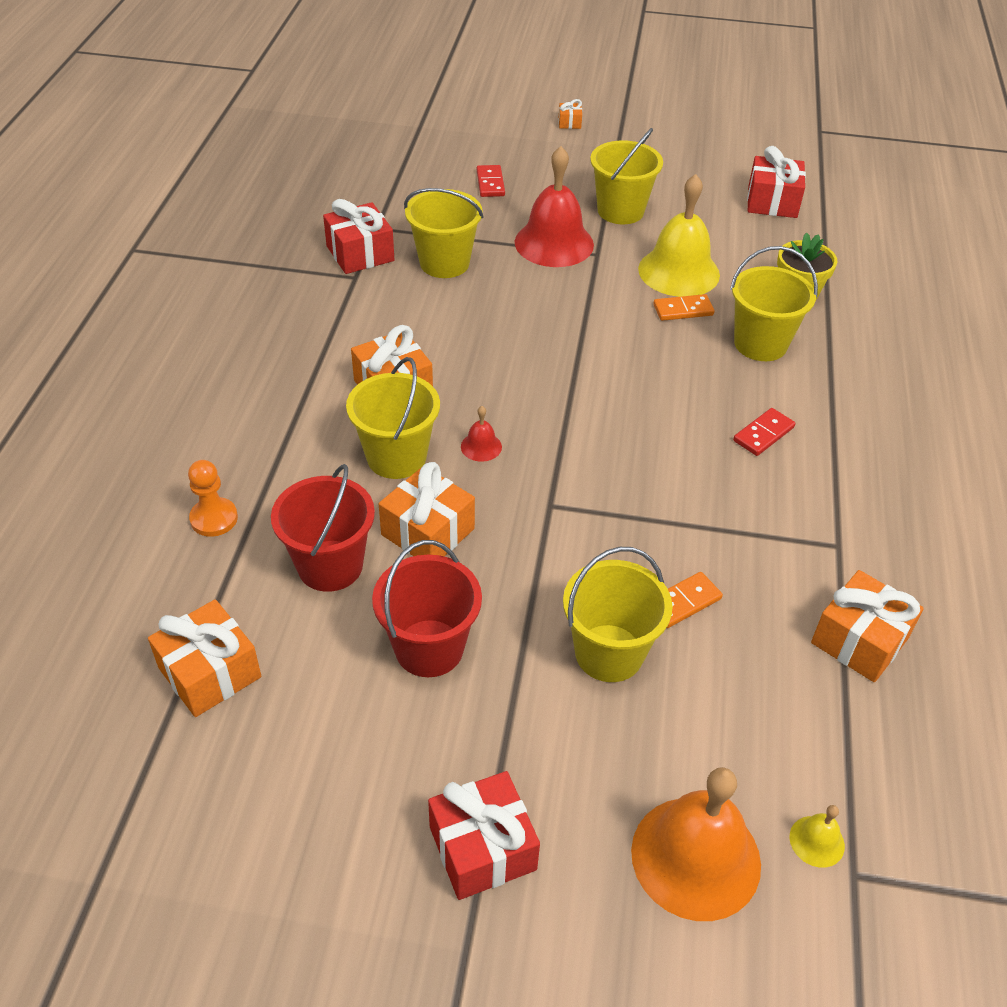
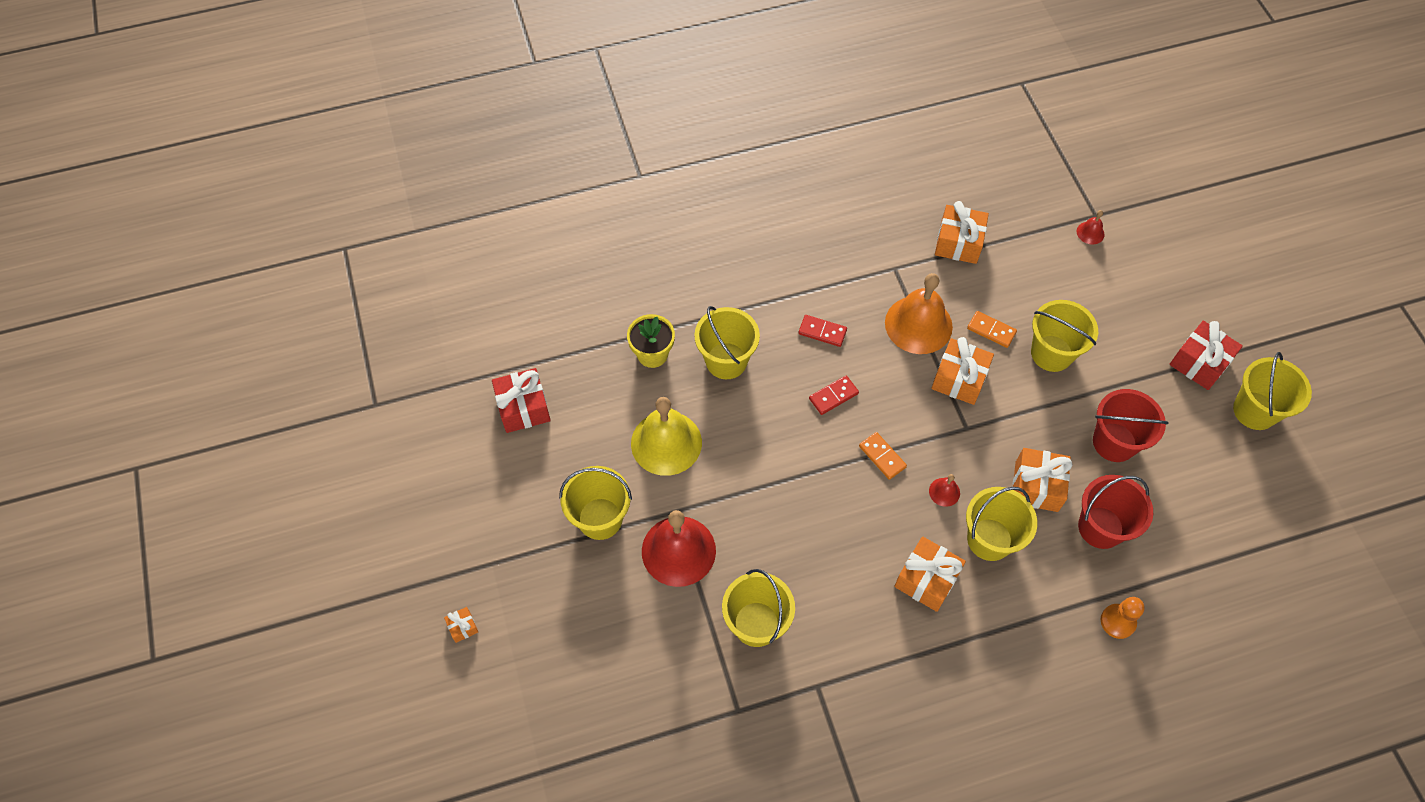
camera: 115 degrees left, 15 degrees up
(210, 672) = (1214, 547): orange gift -> orange gift (959, 379)
(352, 874) = (1254, 411): none -> yellow bucket
(360, 253) = (783, 701): red gift -> none
(490, 183) = (612, 648): red domino -> red domino (833, 396)
(683, 310) = (715, 423): orange domino -> orange domino (882, 456)
(696, 857) = (1135, 276): orange bell -> orange bell (918, 324)
(817, 841) = (1090, 233): yellow bell -> red bell

